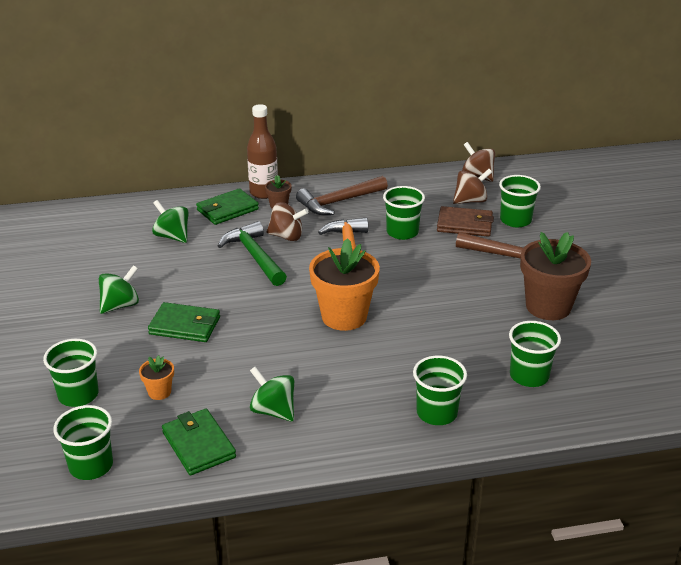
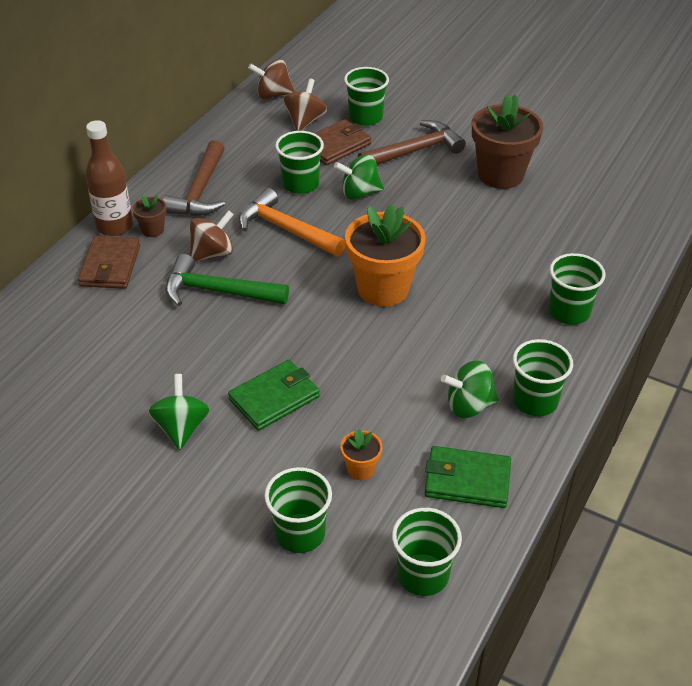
camera: 50 degrees left, 10 degrees up
(172, 236) = (105, 328): green spinning top -> green spinning top (359, 193)
(227, 210) = (110, 266): green wallet -> brown wallet
(529, 376) = (574, 237): green cup -> green cup (535, 401)

